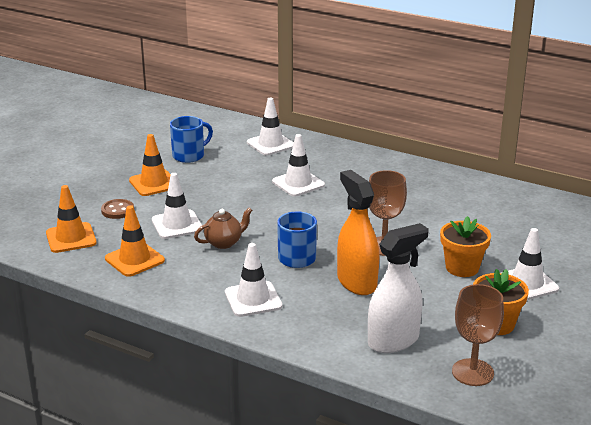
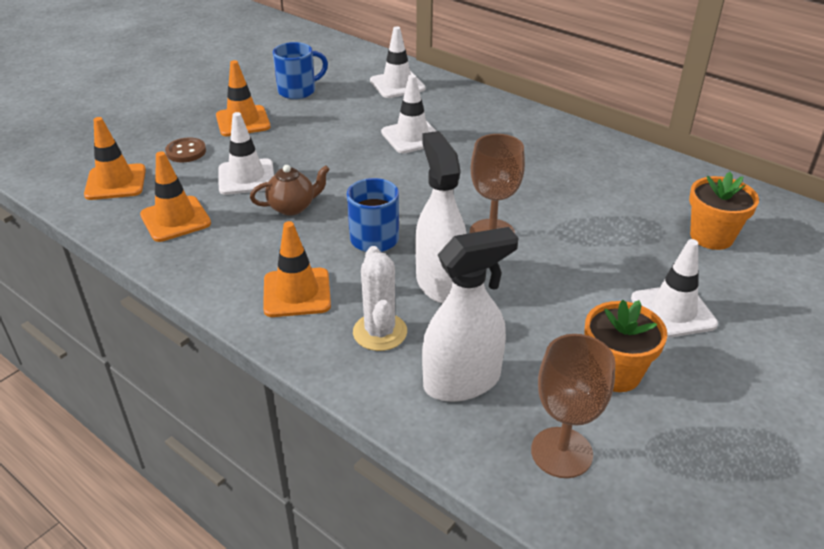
camera: 10 degrees right, 10 degrees up
(253, 299) = (297, 293): white traffic cone -> orange traffic cone
(324, 317) = (380, 332): none -> white cactus
(356, 282) = (440, 282): orange spray bottle -> white spray bottle
(462, 268) = (587, 276): orange flower pot -> orange flower pot (711, 236)

